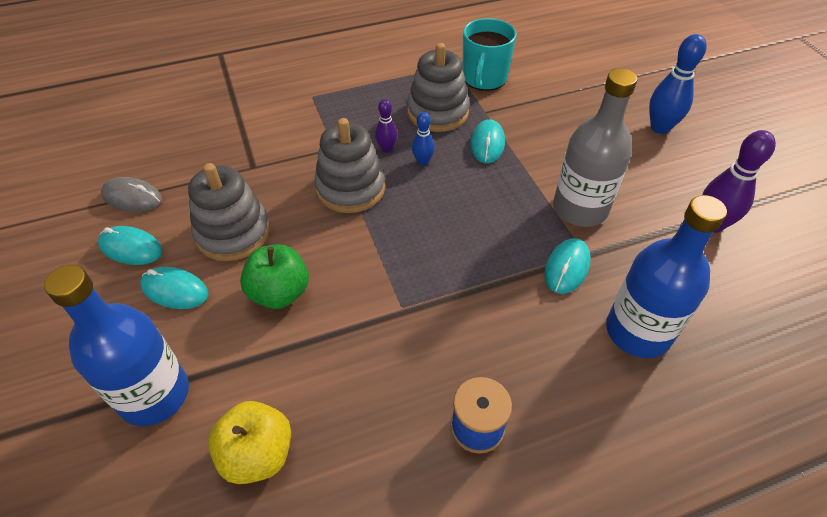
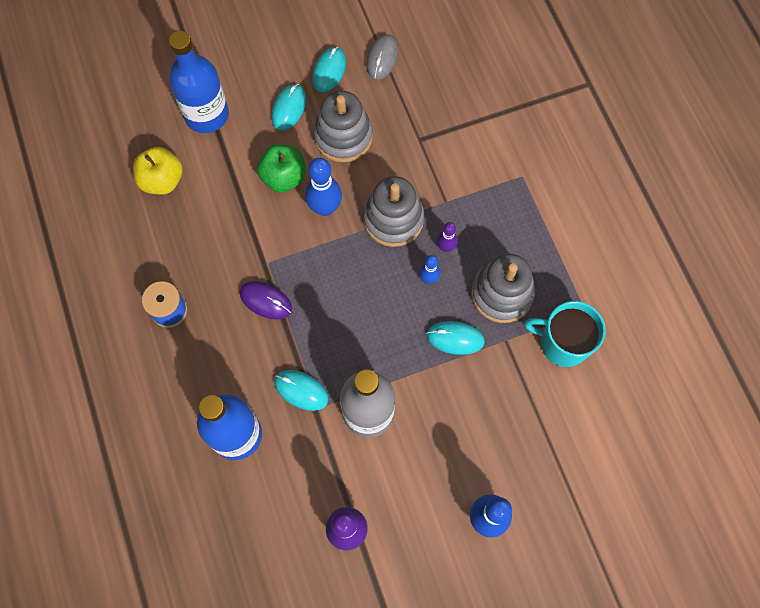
camera: 90 degrees right, 20 degrees up
(329, 249) = (325, 208): none -> blue bowling pin
(455, 307) = (266, 301): none -> purple mouse

